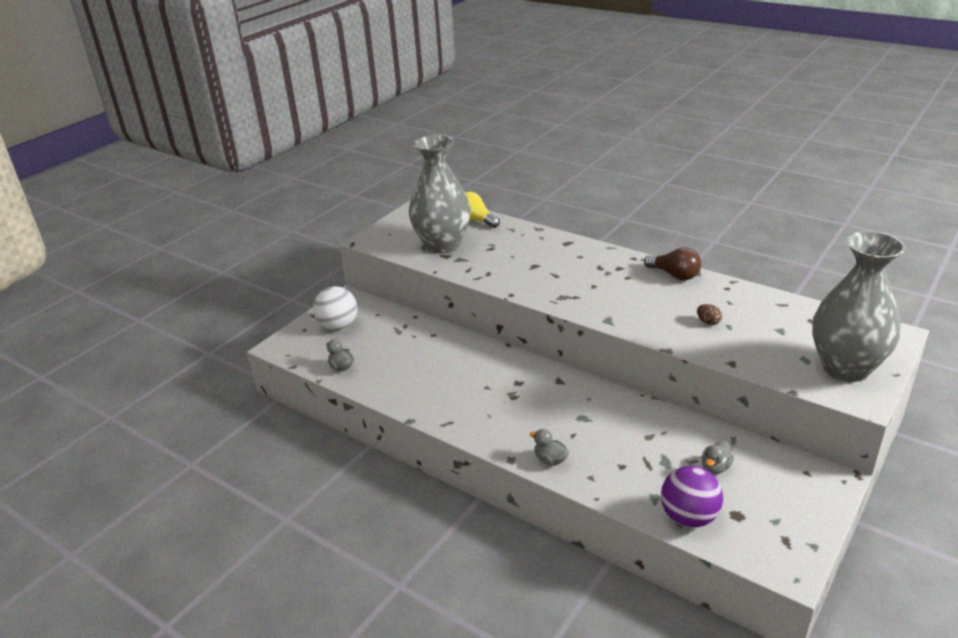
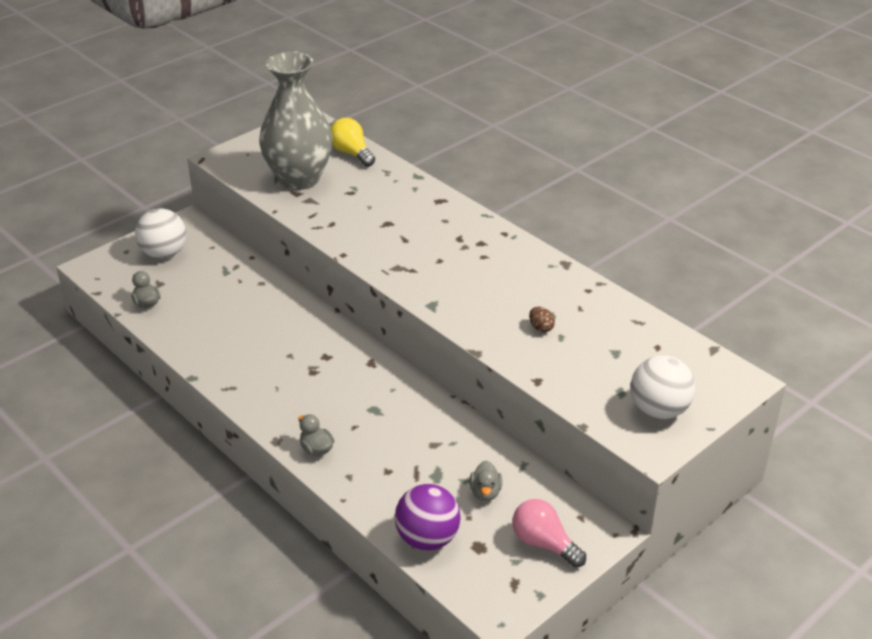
camera: 10 degrees right, 5 degrees up
(674, 275) = (538, 263): brown light bulb -> none
(715, 468) = (485, 492): grey duck -> grey duck turned 45 degrees counterclockwise
(790, 501) = (544, 543): none -> pink light bulb
(845, 368) = (659, 410): grey vase -> white ball

